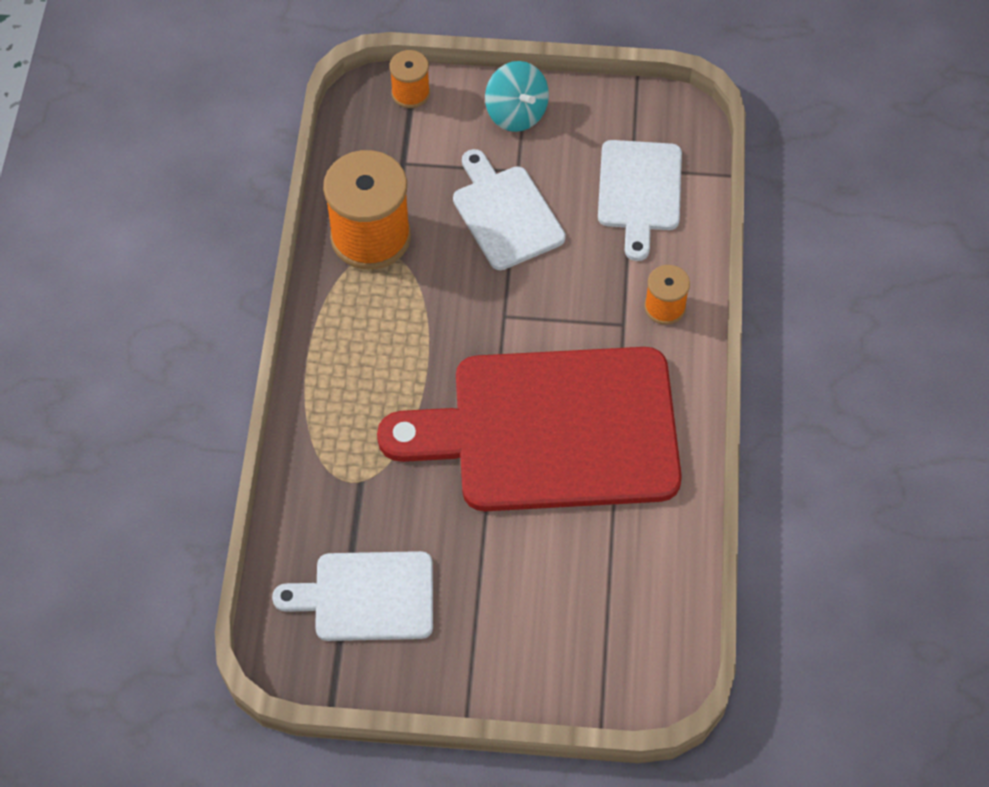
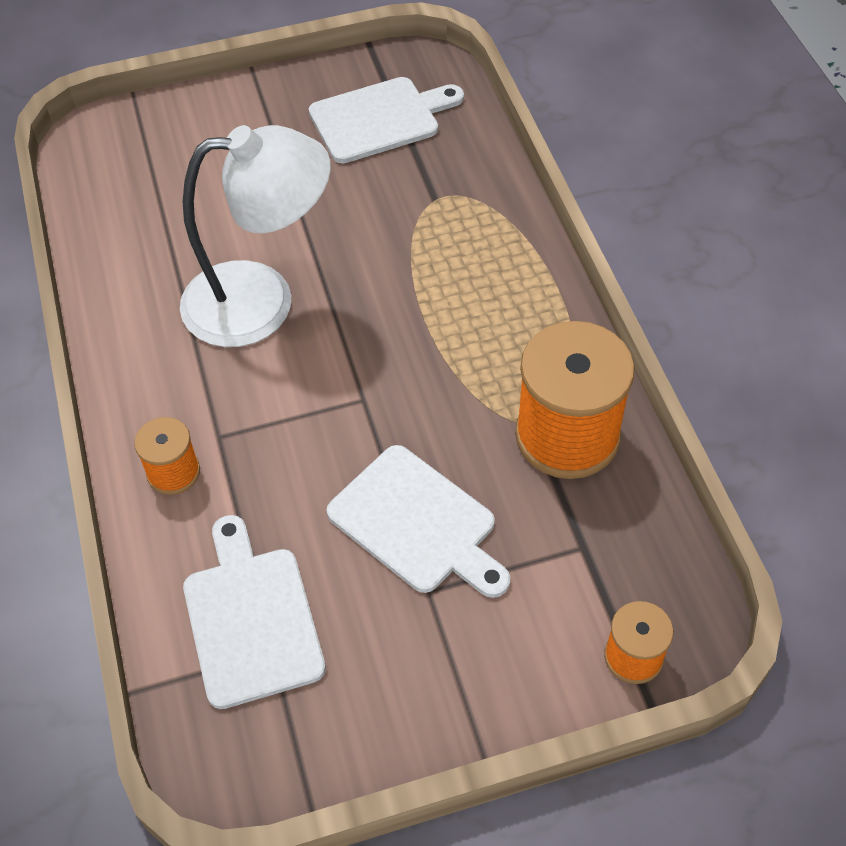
camera: 160 degrees right, 5 degrees down
(516, 113) = (469, 680): turquoise spinning top -> none
(552, 430) = (262, 301): red cutting board -> white lamp

